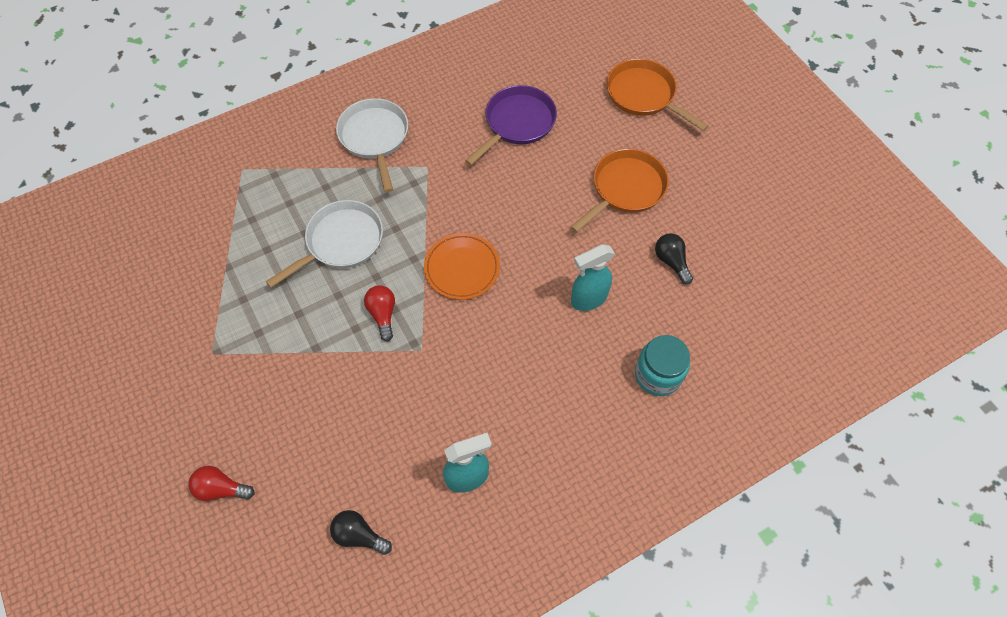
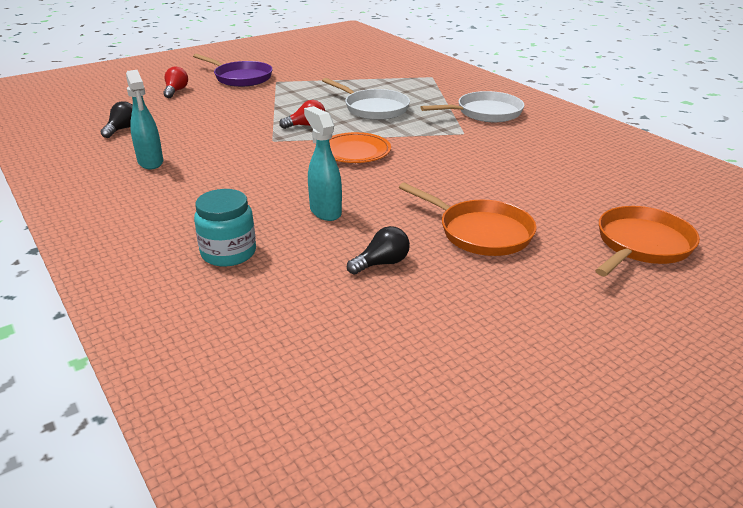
camera: 85 degrees right, 30 degrees down
(517, 123) = (540, 169): purple pan -> purple pan (240, 78)

